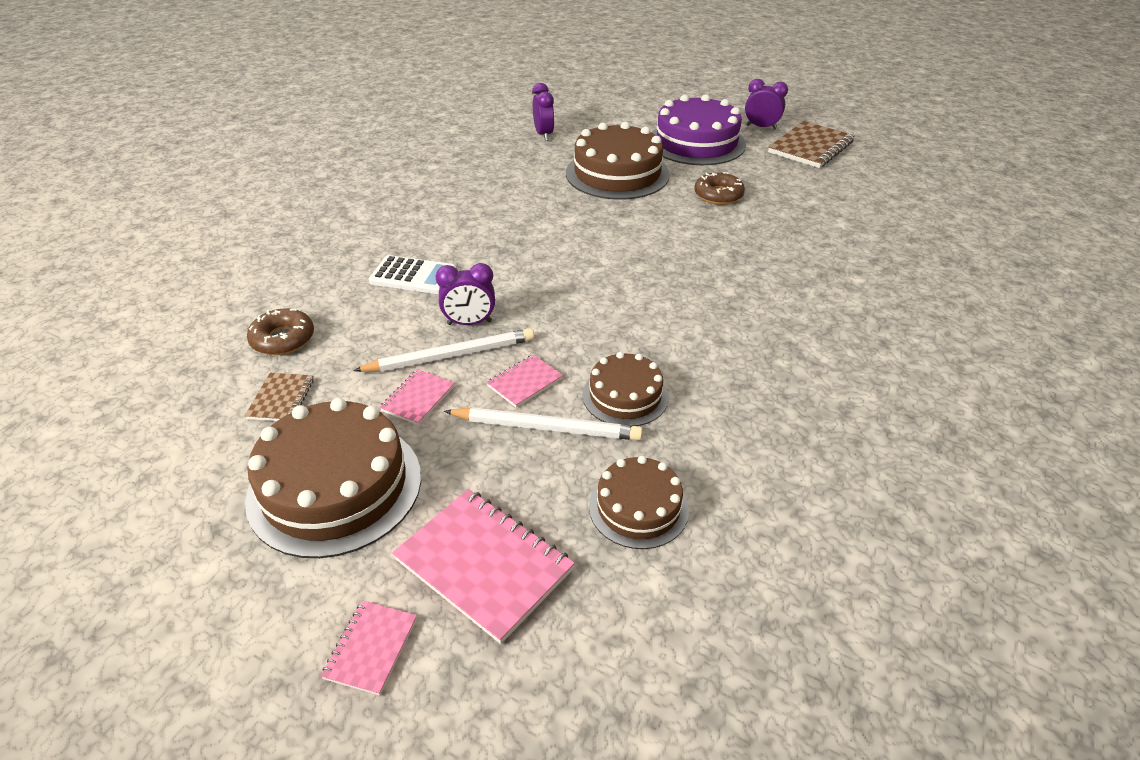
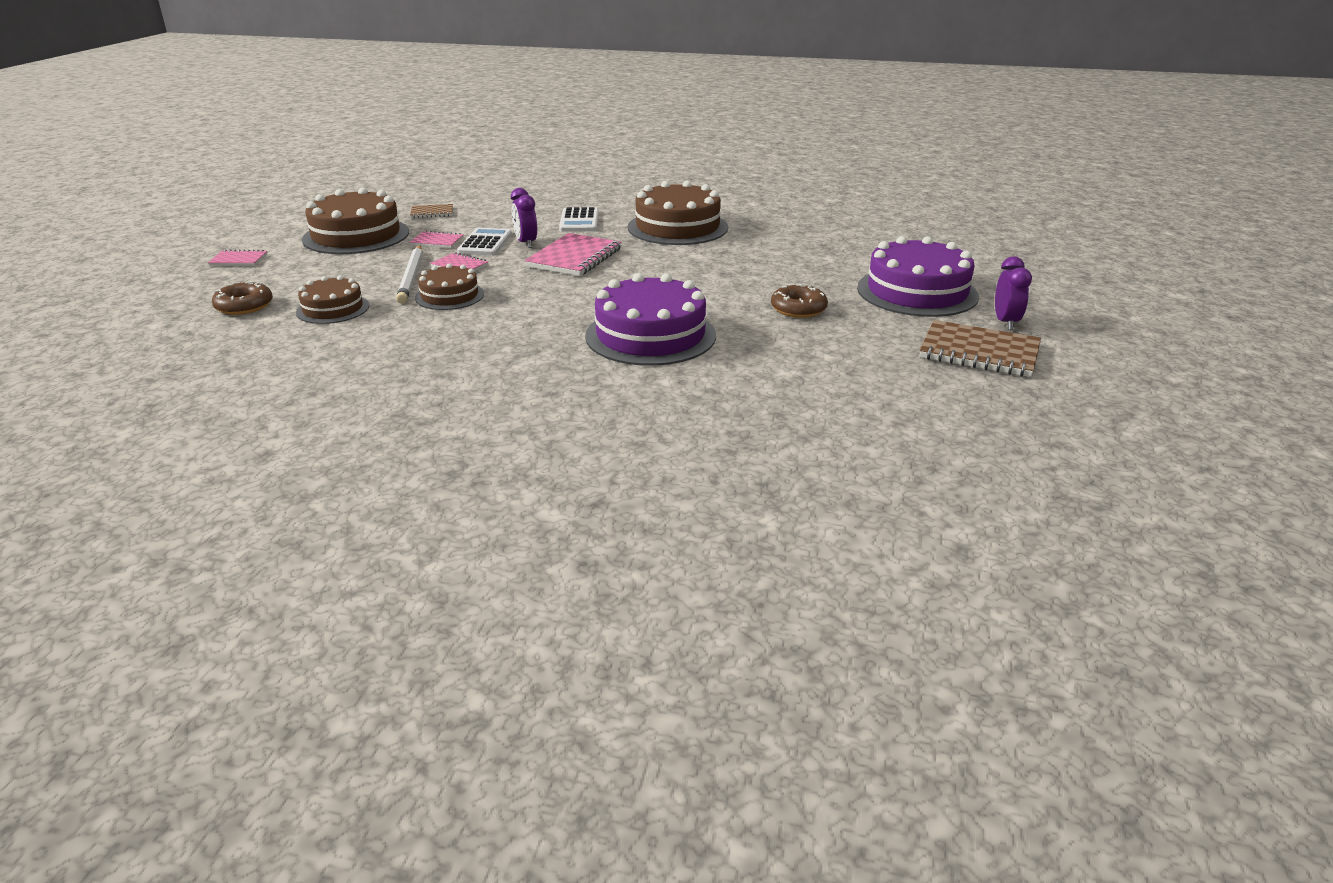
camera: 75 degrees right, 10 degrees down
(283, 339) = (491, 203): brown donut -> brown donut (244, 306)
(450, 356) = (485, 243): white pencil -> white calculator
(484, 565) = (290, 275): pink notebook -> pink notebook (574, 258)
(543, 135) = (857, 230): purple clock -> none
(617, 174) = (803, 264): brown cake -> brown cake (677, 227)
(763, 273) = (650, 335): none -> purple cake

